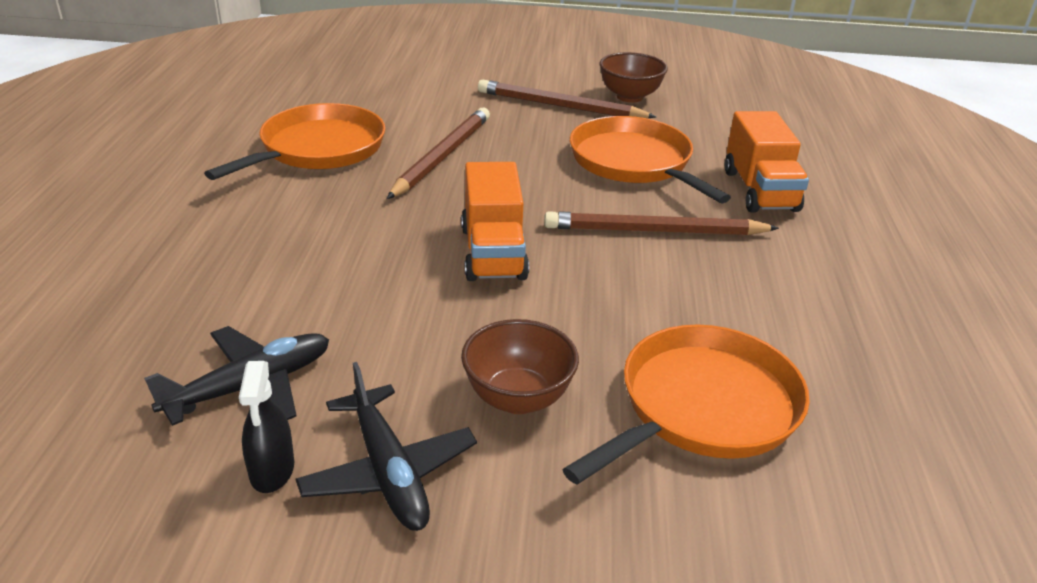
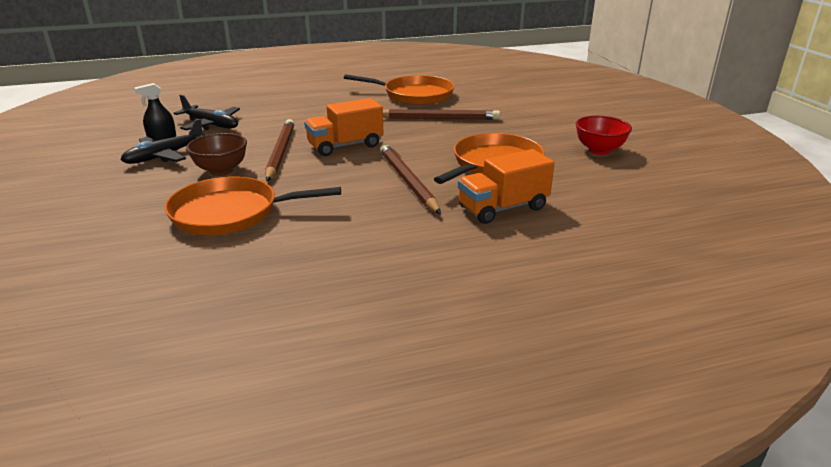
camera: 70 degrees right, 5 degrees down
(561, 106) = (549, 134): brown pencil -> brown pencil (280, 152)
(629, 97) = (599, 150): brown bowl -> red bowl
(703, 407) = (230, 213): orange pan -> orange pan turned 150 degrees clockwise

